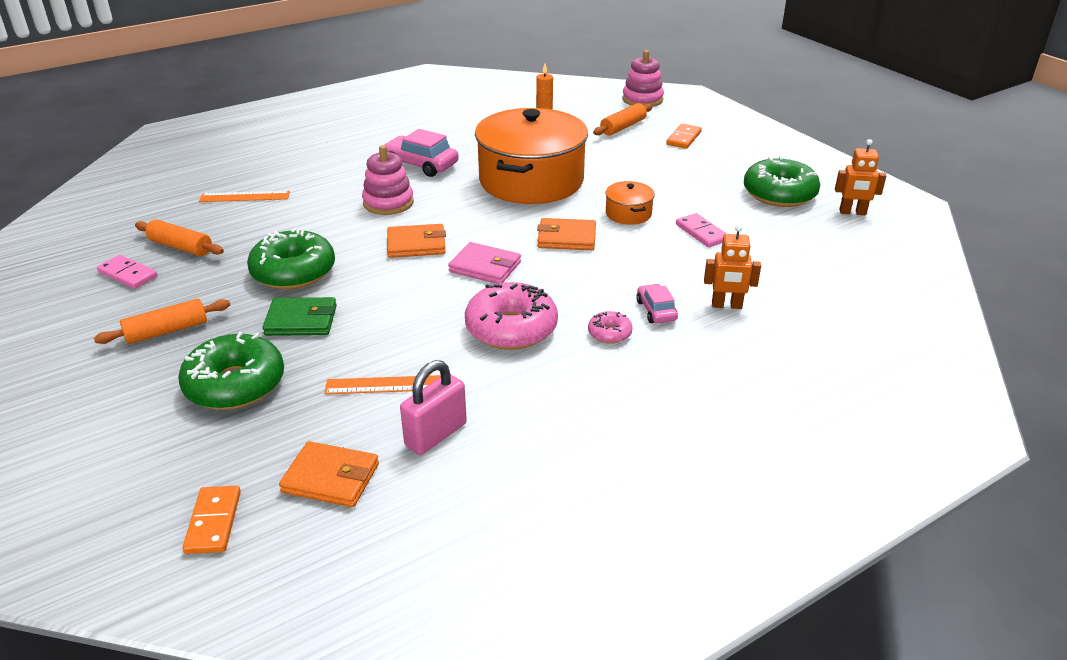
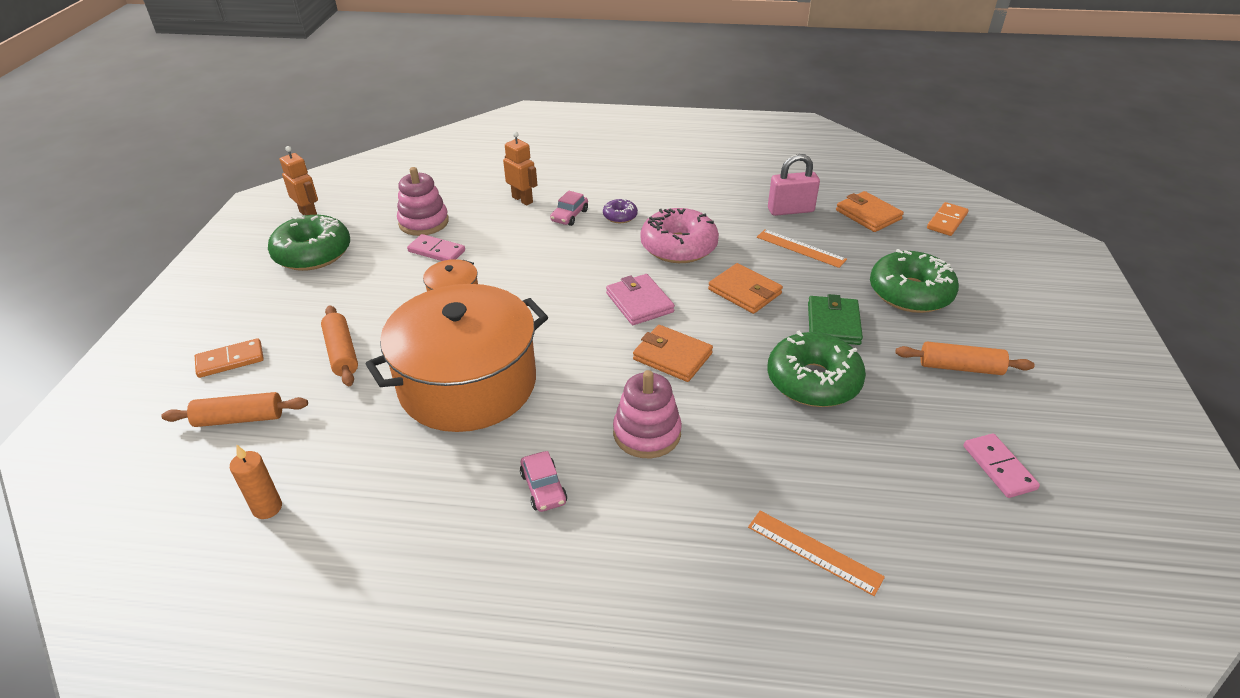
camera: 140 degrees left, 5 degrees up
(180, 247) = (928, 485): orange rolling pin -> orange rolling pin (342, 353)
(301, 320) = (833, 323): green wallet -> green wallet turned 60 degrees clockwise
(421, 164) = (543, 488): pink car -> pink car, size x0.59
(566, 238) = (539, 297): orange wallet -> orange wallet (744, 292)
(609, 333) = (620, 216): pink donut -> purple donut
(642, 99) = (113, 463): pink stacking toy -> pink stacking toy (423, 222)
(701, 233) = (436, 251): pink domino -> pink domino turned 75 degrees counterclockwise

